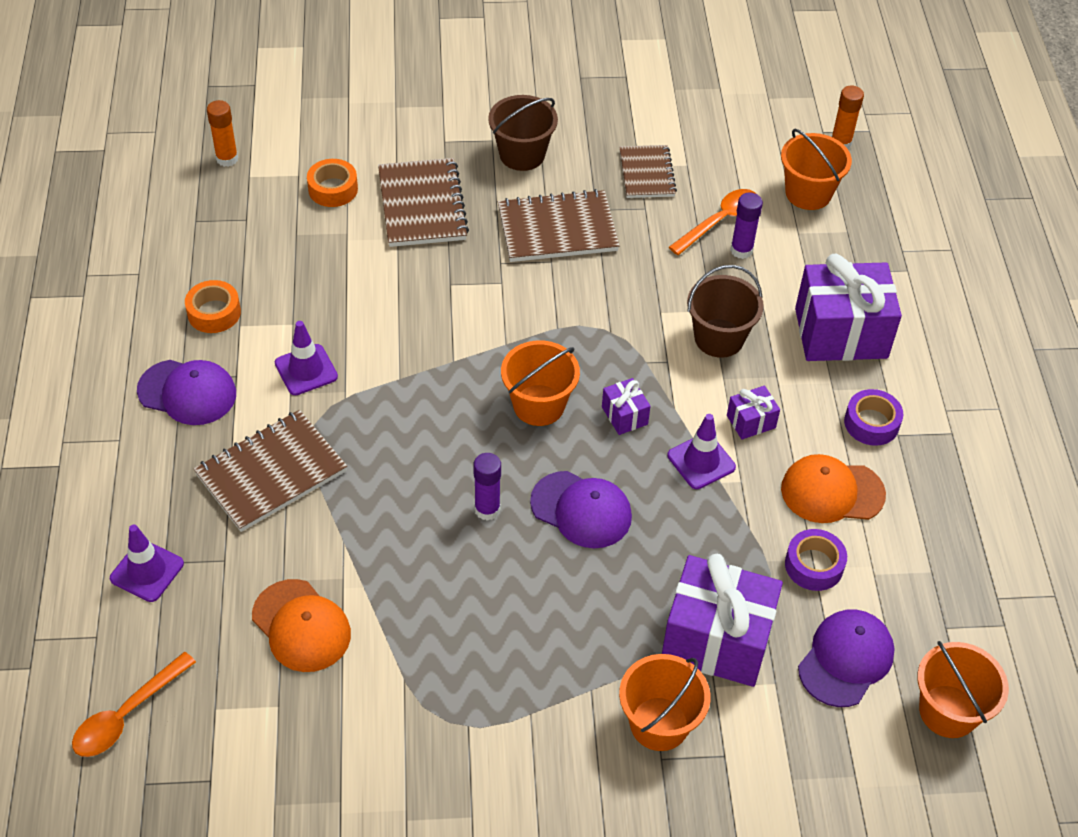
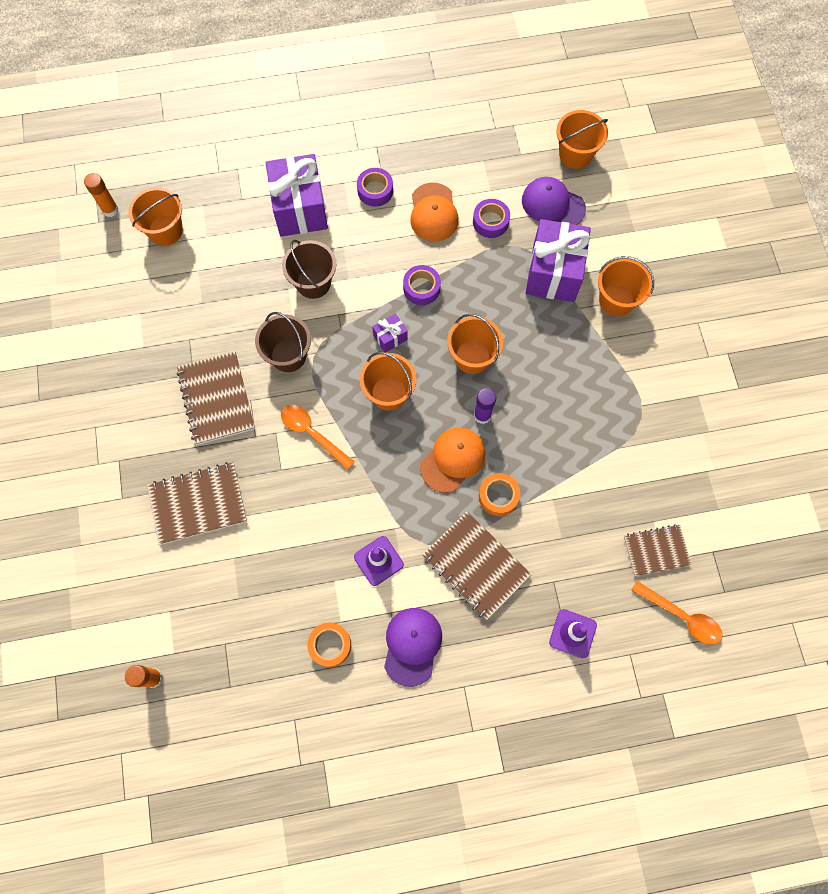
camera: 95 degrees left, 20 degrees up
(301, 626) = (594, 518): orange cap -> orange cap (453, 460)
(333, 189) = (184, 579): orange tape -> orange tape (498, 496)
(522, 154) = (135, 435): brown bucket -> brown bucket (288, 355)
(581, 510) = (472, 357): purple cap -> orange bucket
(647, 173) = (151, 341): brown notebook -> brown notebook (656, 550)
(701, 461) = (421, 288): purple traffic cone -> purple tape
(719, 221) = (199, 288): orange spoon -> orange spoon (312, 434)
(741, 250) = (227, 272): purple glue stick -> none
(751, 421) = (384, 260): purple gift -> none

